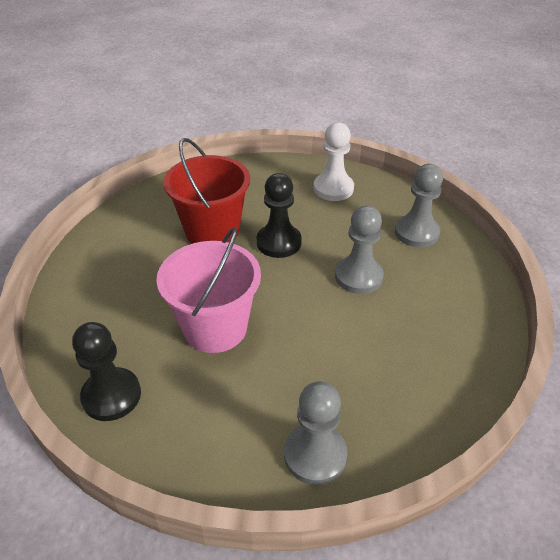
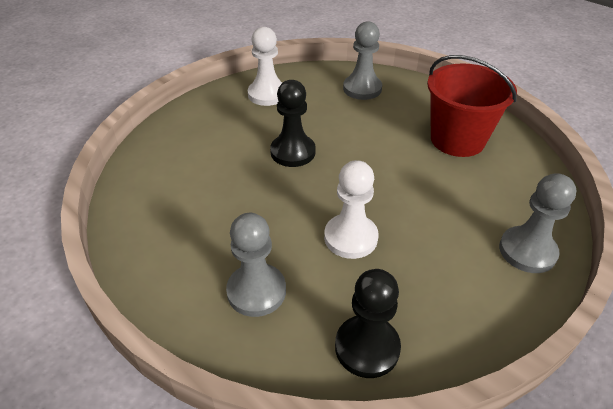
camera: 50 degrees left, 0 degrees up
(212, 231) = (231, 179): red bucket -> red bucket (457, 140)
(215, 328) = (350, 238): pink bucket -> white pawn
(358, 276) = (376, 136): grey pawn -> grey pawn (256, 291)

